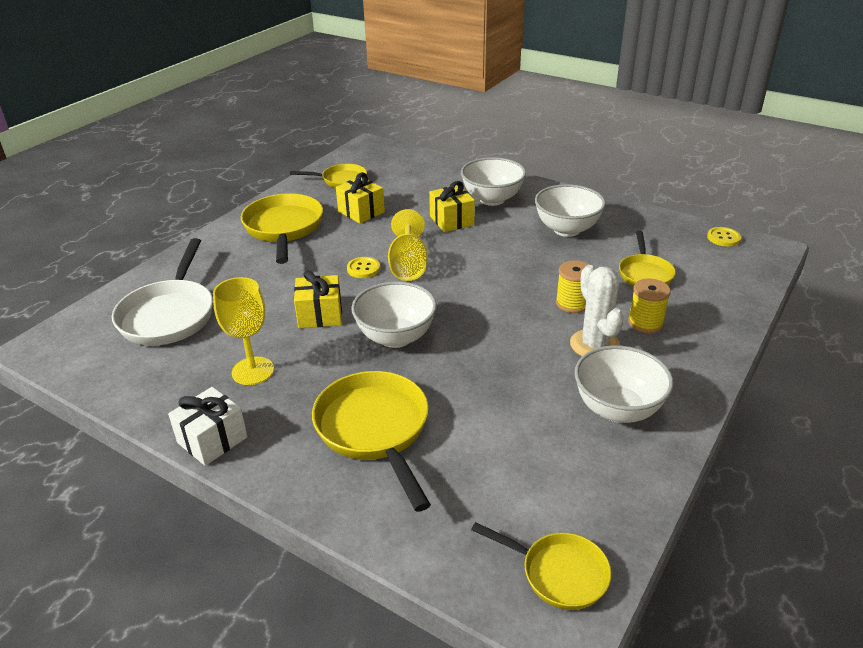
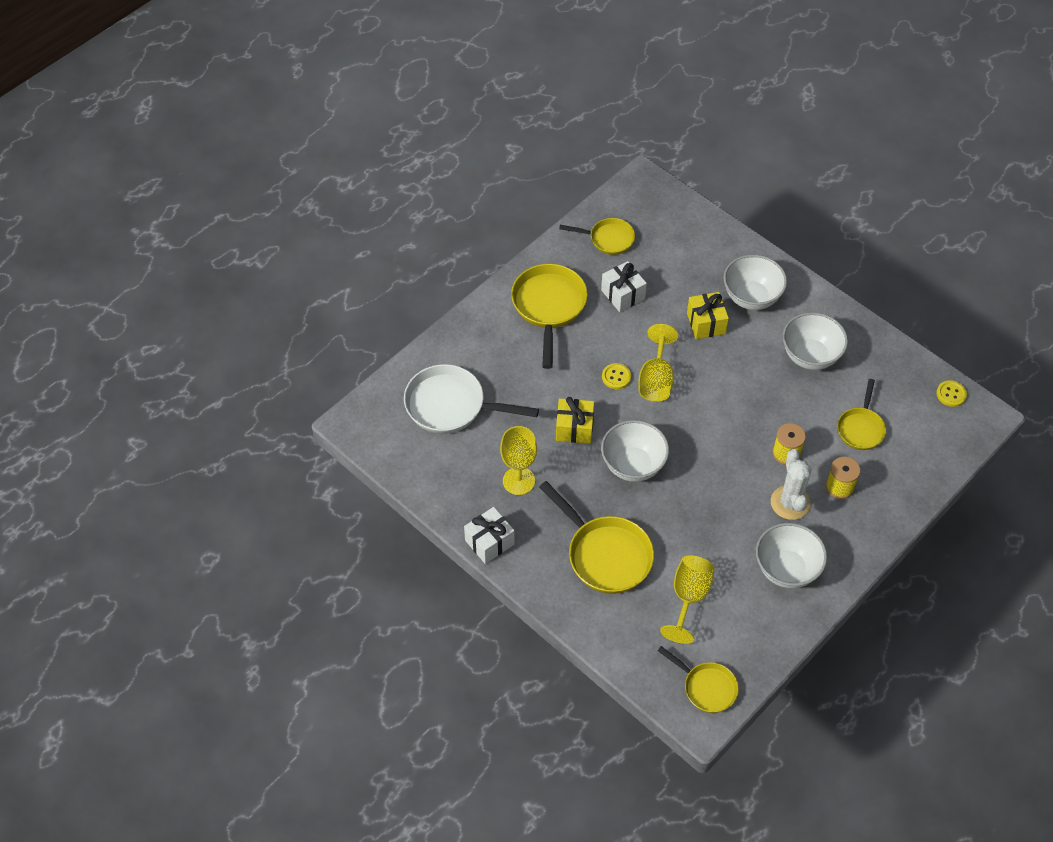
camera: 10 degrees right, 20 degrees up
(169, 315) = (451, 406): white pan -> white pan turned 90 degrees clockwise
(361, 212) = (623, 294): yellow gift -> white gift
(375, 430) = (605, 555): yellow pan -> yellow pan turned 150 degrees clockwise
(499, 461) = (688, 598): none -> yellow goblet

